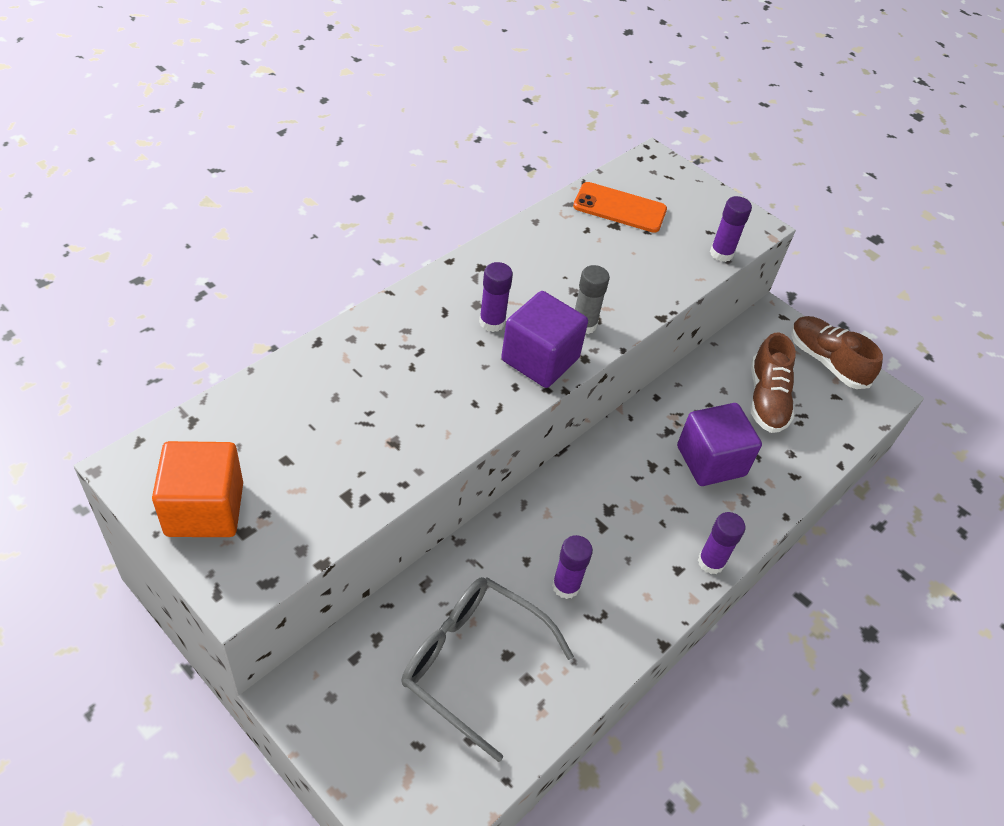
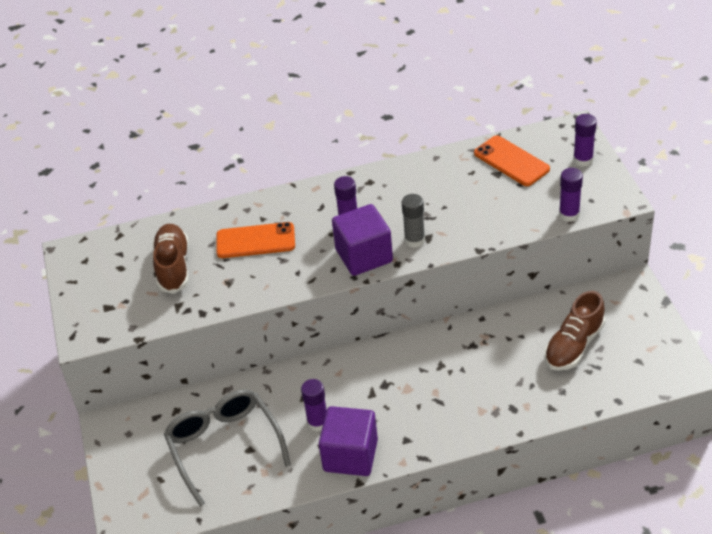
camera: 40 degrees right, 5 degrees down
(204, 509) = (94, 288): orange cube -> none
(392, 377) = (255, 241): none -> orange phone
(710, 461) = (489, 376): purple cube -> purple cube (350, 455)
(711, 562) = (434, 443): purple glue stick -> purple glue stick (583, 160)
(826, 361) = (653, 332): brown shoe -> brown shoe (173, 267)

